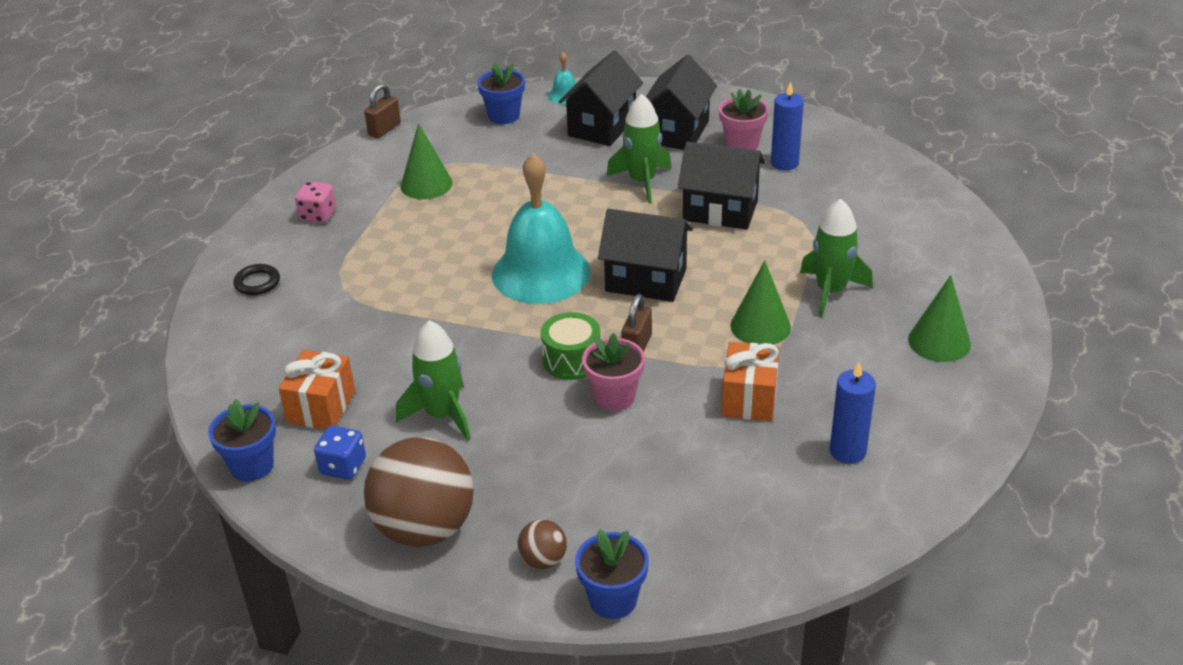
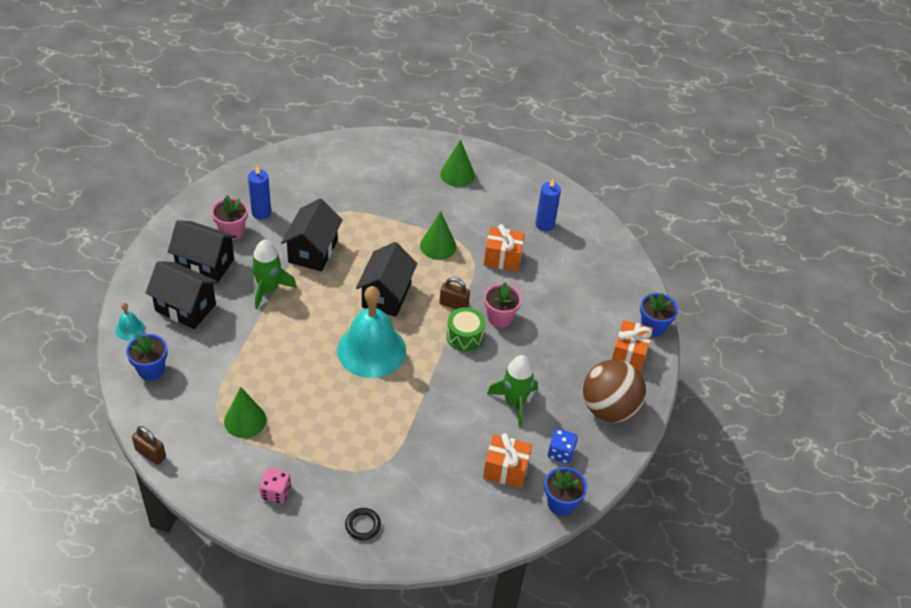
camera: 95 degrees left, 10 degrees up
(543, 560) = (629, 355): brown ball -> orange gift
(831, 291) = (407, 211): green rocket -> none

